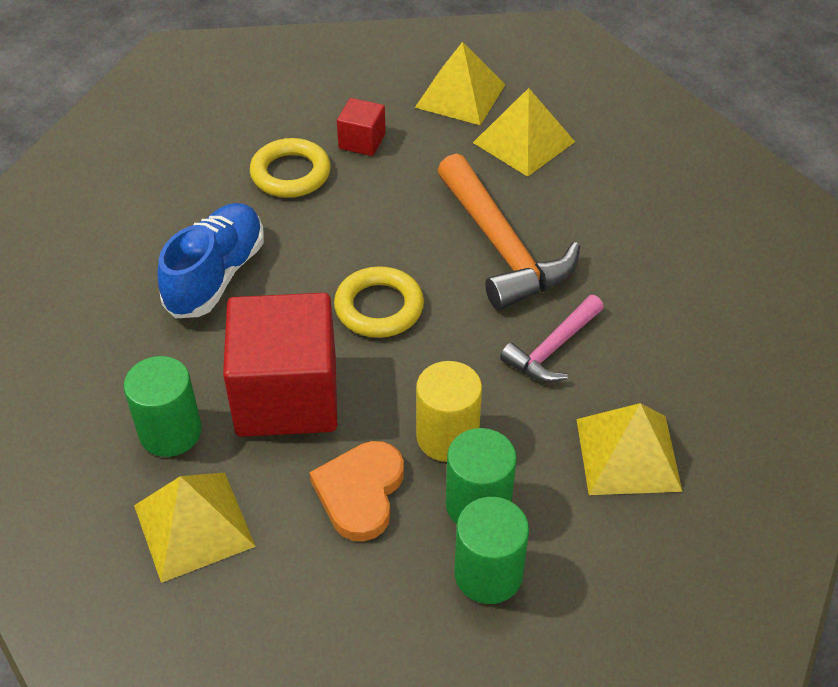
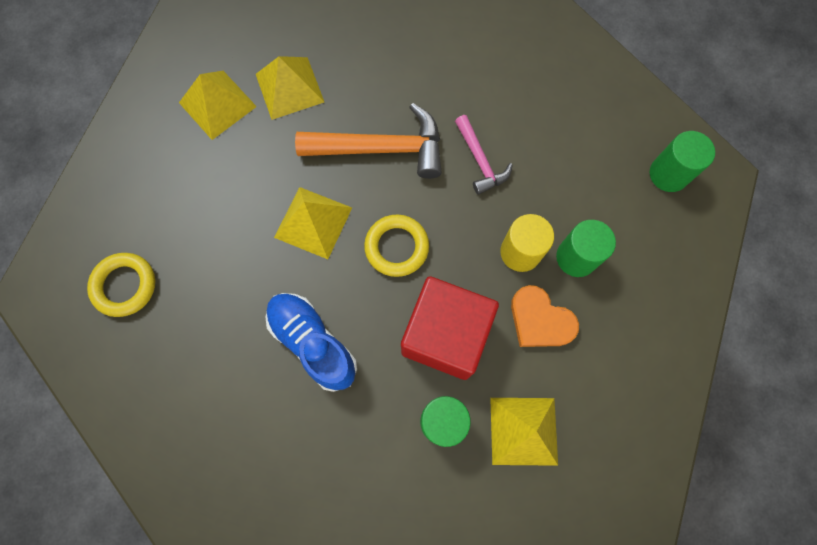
camera: 65 degrees left, 25 degrees up
(290, 173) = (235, 253): yellow ring -> yellow ring (124, 286)
(362, 141) = (228, 190): red cube -> none
(488, 574) = (624, 273): green cylinder -> green cylinder (668, 174)
(628, 454) = (574, 160): yellow pyramid -> yellow pyramid (313, 222)

